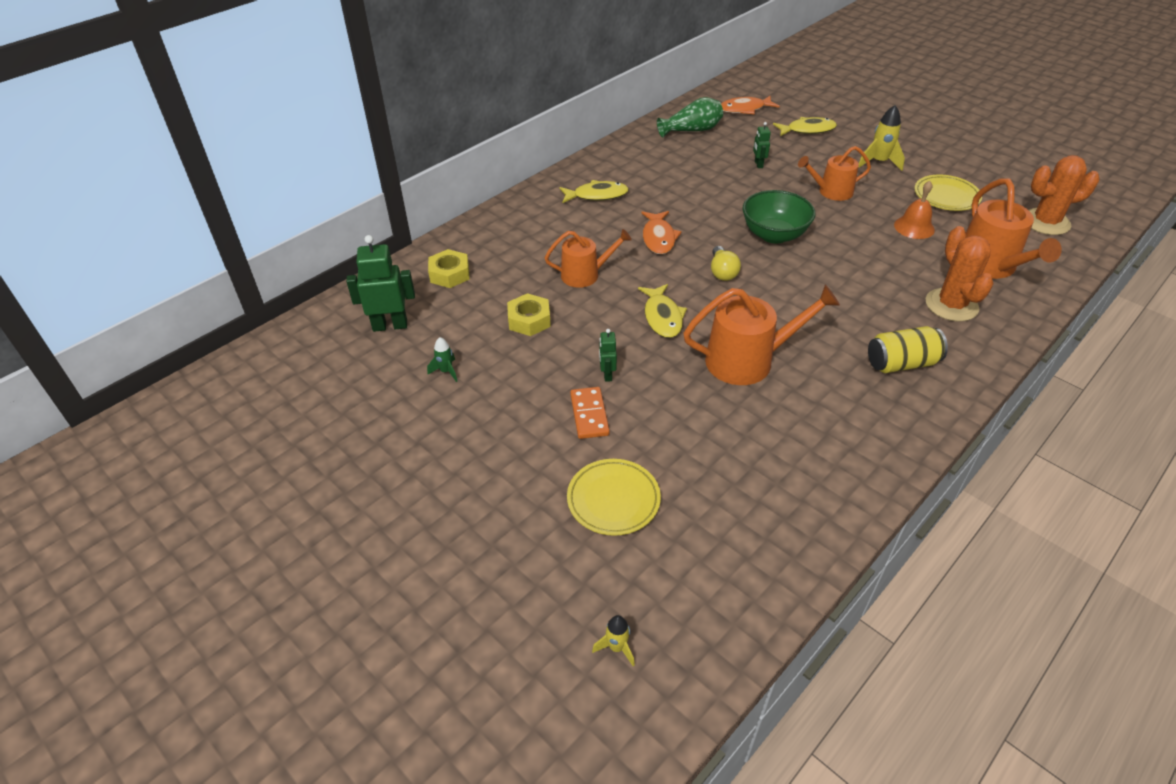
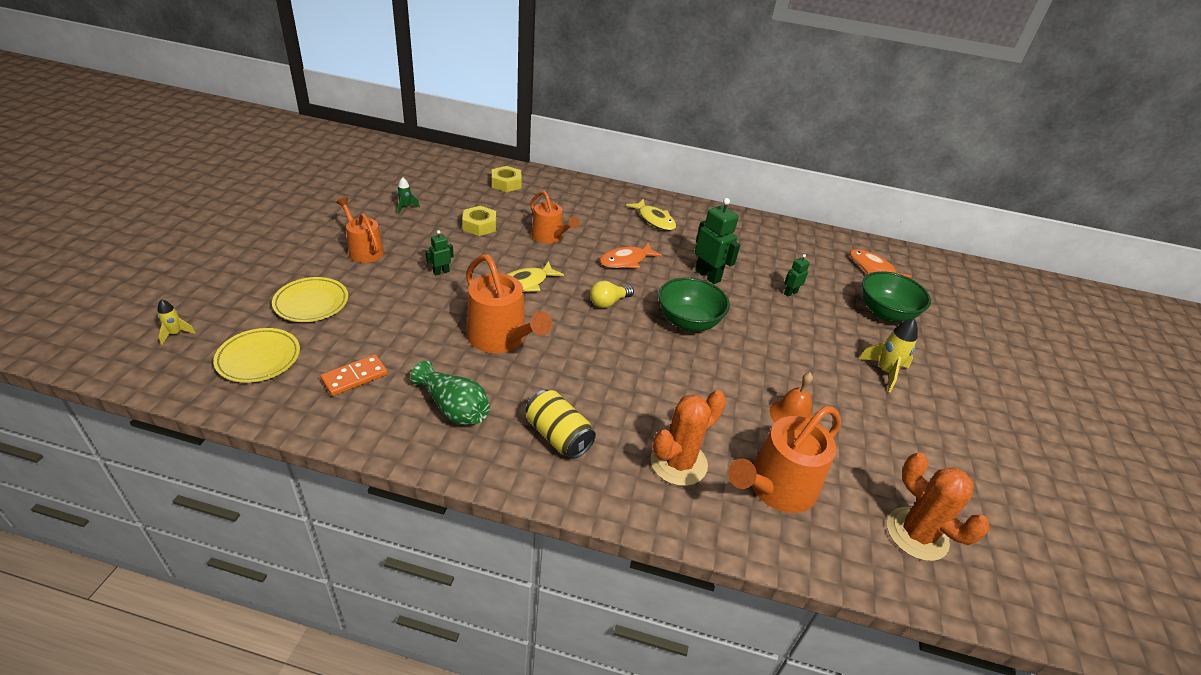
camera: 55 degrees right, 5 degrees down
(390, 325) = (438, 176): green robot -> green robot (708, 276)
(589, 415) = (393, 273): orange domino -> orange domino (355, 377)
(692, 130) = (801, 246): green vase -> green vase (454, 407)
(807, 130) = (885, 313): yellow fish -> green bowl
(831, 192) = (794, 346): orange watering can -> orange watering can (364, 250)
(946, 196) = (876, 434): yellow plate -> yellow plate (259, 358)

